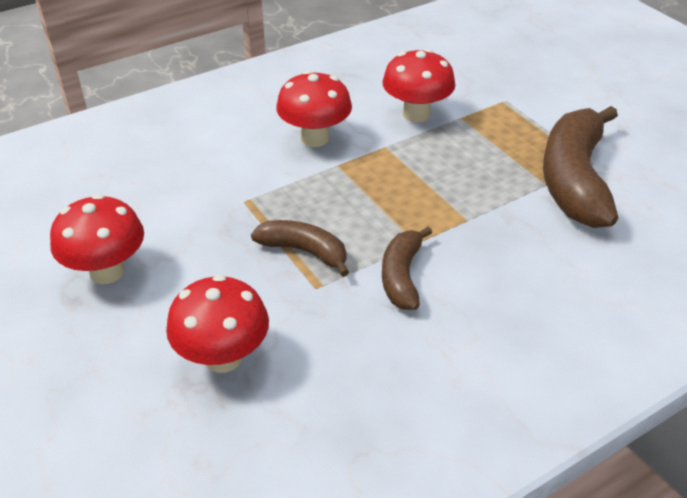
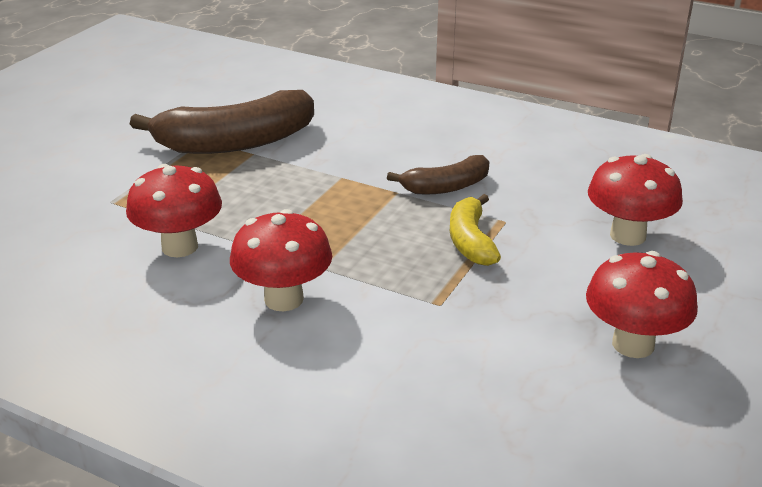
camera: 120 degrees left, 10 degrees down
(304, 251) = (470, 241): brown banana -> yellow banana

